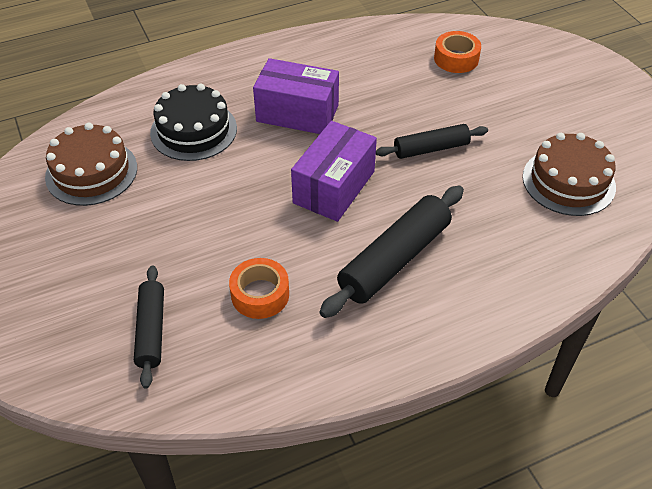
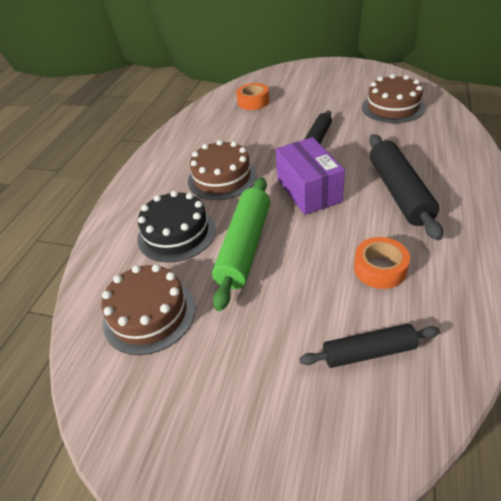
camera: 45 degrees left, 5 degrees down
(151, 330) = (368, 352): black rolling pin -> black rolling pin turned 45 degrees counterclockwise
(213, 185) = (245, 247): none -> green rolling pin
(297, 113) = (222, 178): purple box -> brown cake

